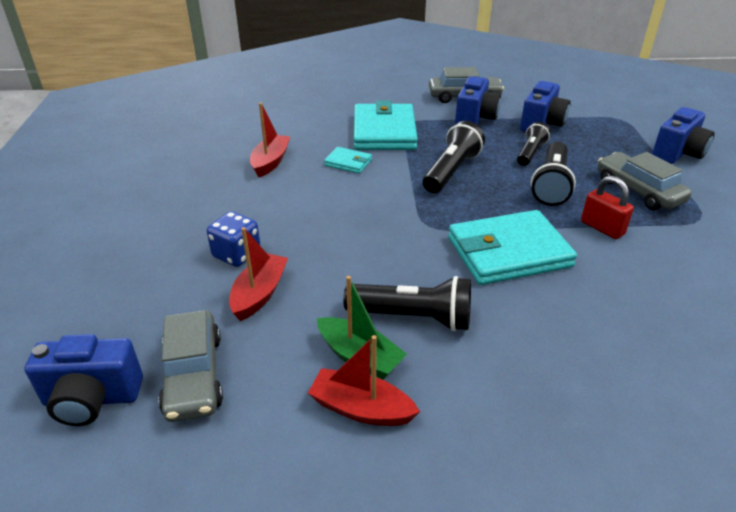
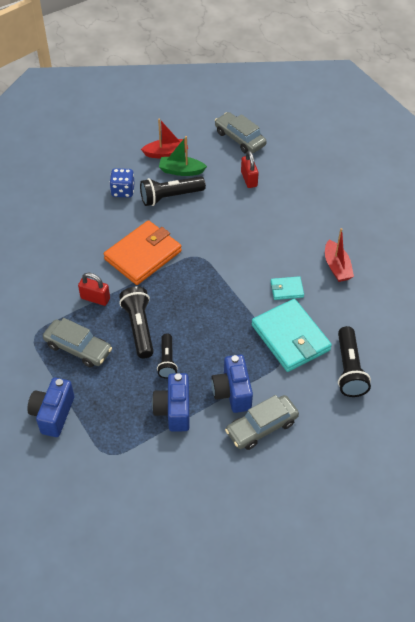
camera: 150 degrees right, 15 degrees up
(92, 399) = (266, 117): blue camera -> none
(236, 254) = (282, 193): blue dice -> blue dice (123, 191)
(259, 294) = (249, 179): red boat -> red padlock
(451, 171) = (213, 312): black flashlight -> black flashlight (349, 369)
(508, 252) = (143, 255): turquoise wallet -> orange wallet

